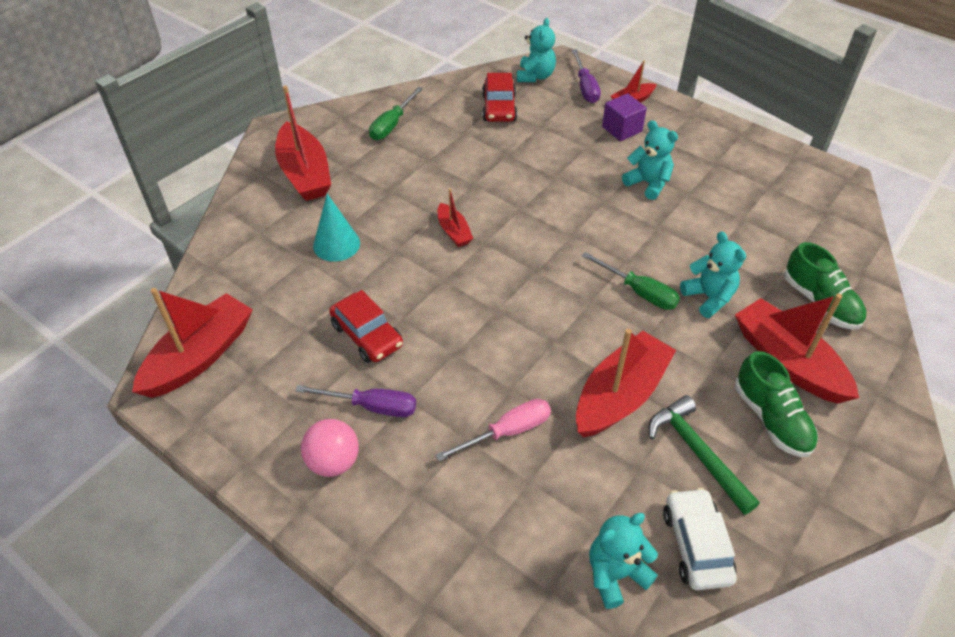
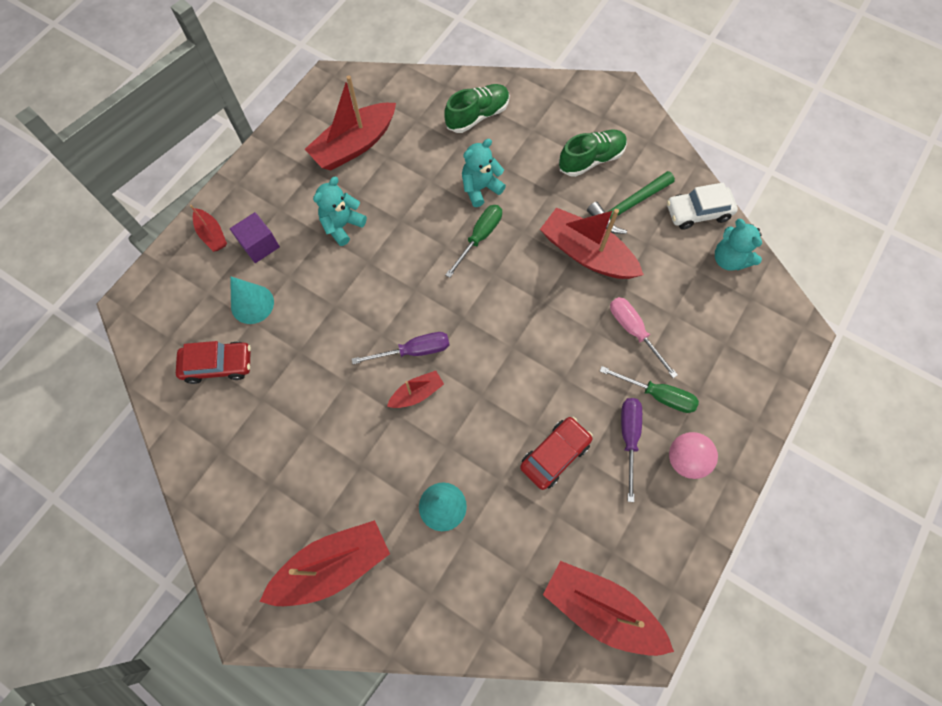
camera: 95 degrees left, 20 degrees up
(392, 125) = (245, 480): green screwdriver -> green screwdriver (657, 395)
(535, 76) = (160, 330): turquoise teddy bear -> none
(558, 125) = (252, 304): none -> turquoise cone
(585, 87) = (185, 278): purple screwdriver -> purple screwdriver (414, 351)
(788, 362) = (538, 143): red boat -> red boat (355, 145)

